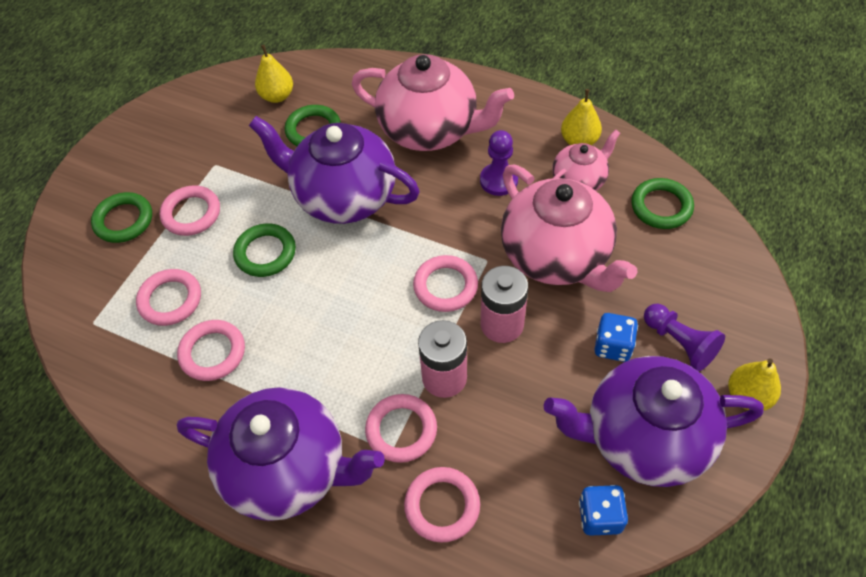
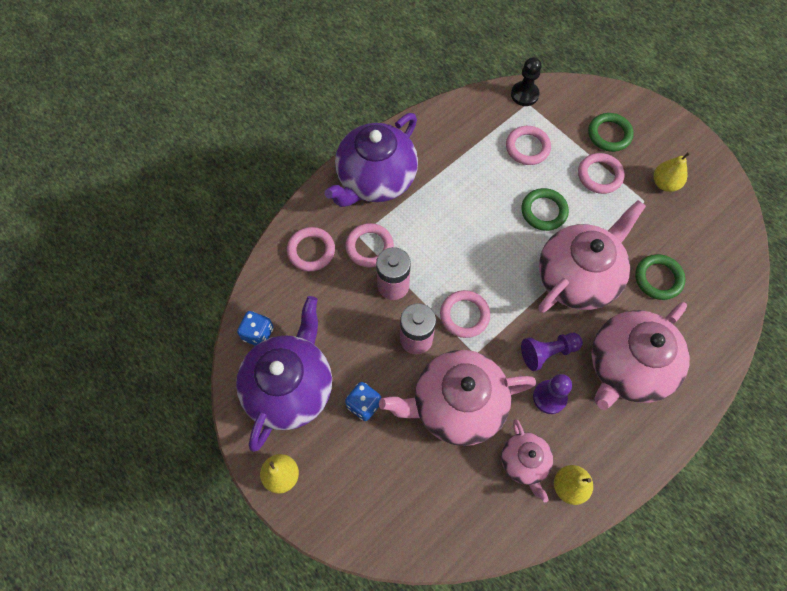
camera: 110 degrees right, 10 degrees up
(77, 331) = (524, 94): none -> black pawn
(212, 353) = (475, 161): pink ring -> none
(277, 96) = (709, 264): yellow pear -> yellow pear (665, 183)
(343, 196) = (577, 277): purple teapot -> pink teapot
(661, 206) = (469, 516): green ring -> none
(679, 343) = (344, 453): purple pawn -> purple pawn (547, 352)

